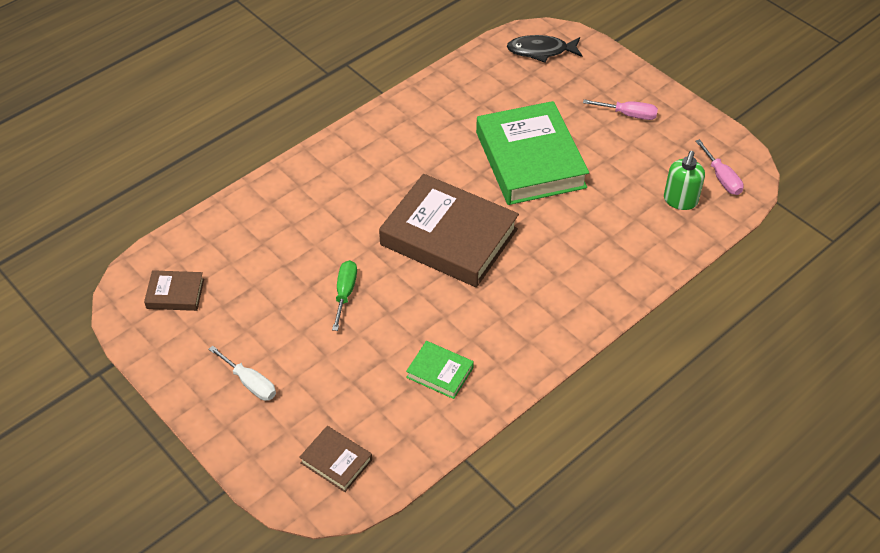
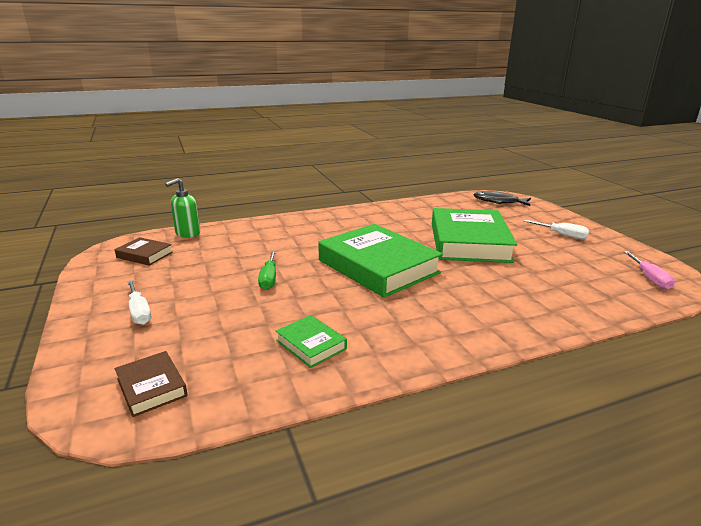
camera: 20 degrees right, 25 degrees down
(345, 293) = (269, 279): green screwdriver -> green screwdriver turned 150 degrees clockwise
(449, 237) = (378, 266): brown book -> green book
(628, 115) = (562, 235): pink screwdriver -> white screwdriver
(680, 201) = (605, 284): green soap dispenser -> green soap dispenser (187, 234)

